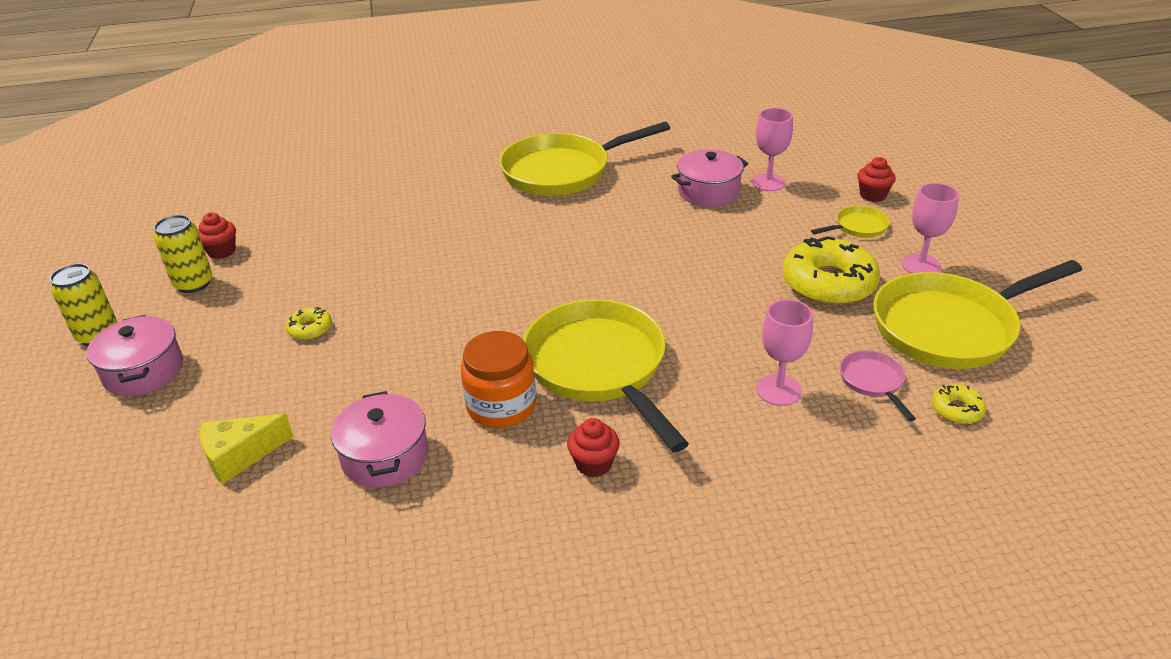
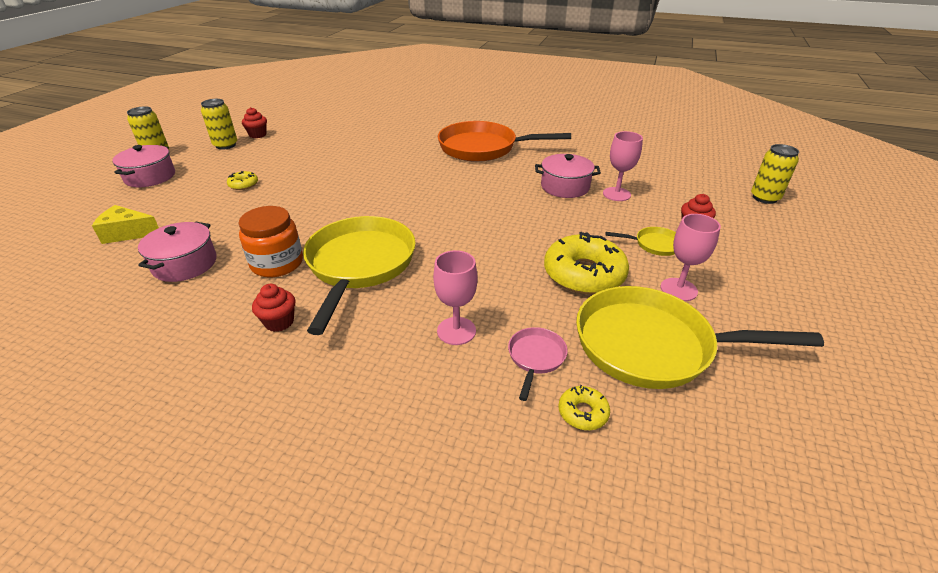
camera: 30 degrees right, 0 degrees up
(562, 171) = (483, 148): yellow pan -> orange pan
(902, 139) = (764, 198): none -> yellow can

